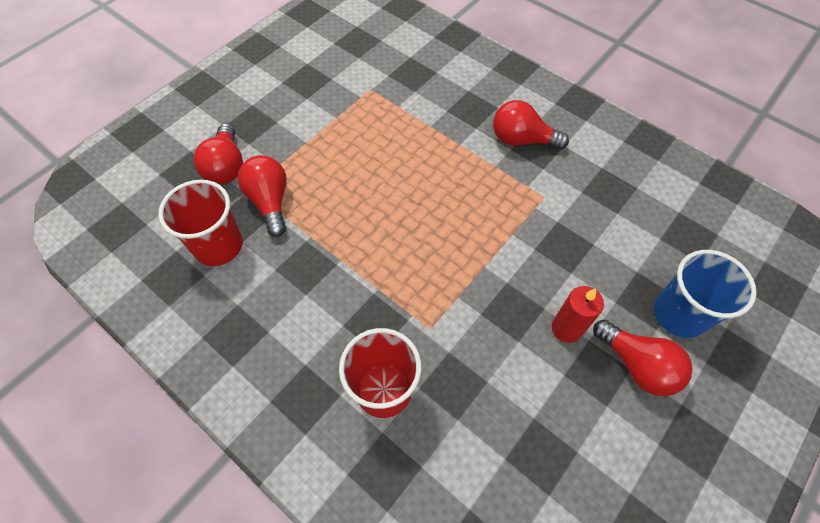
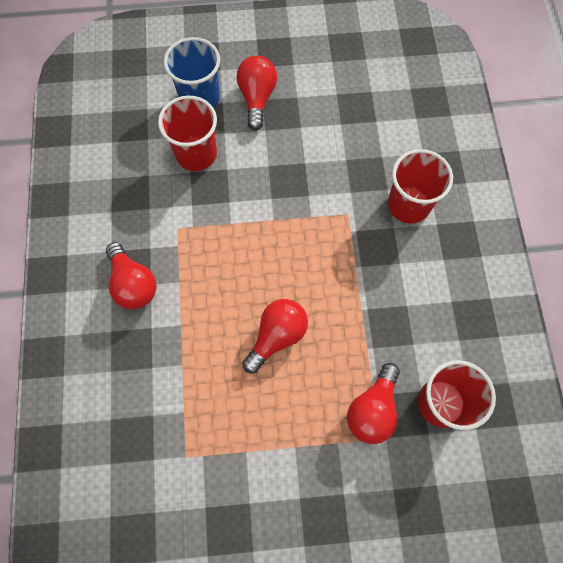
camera: 135 degrees left, 10 degrees up
(226, 167) = (382, 484): red light bulb -> red light bulb (277, 336)
(566, 328) = (270, 145): red candle -> none
(610, 262) = (196, 154): none -> red cup

